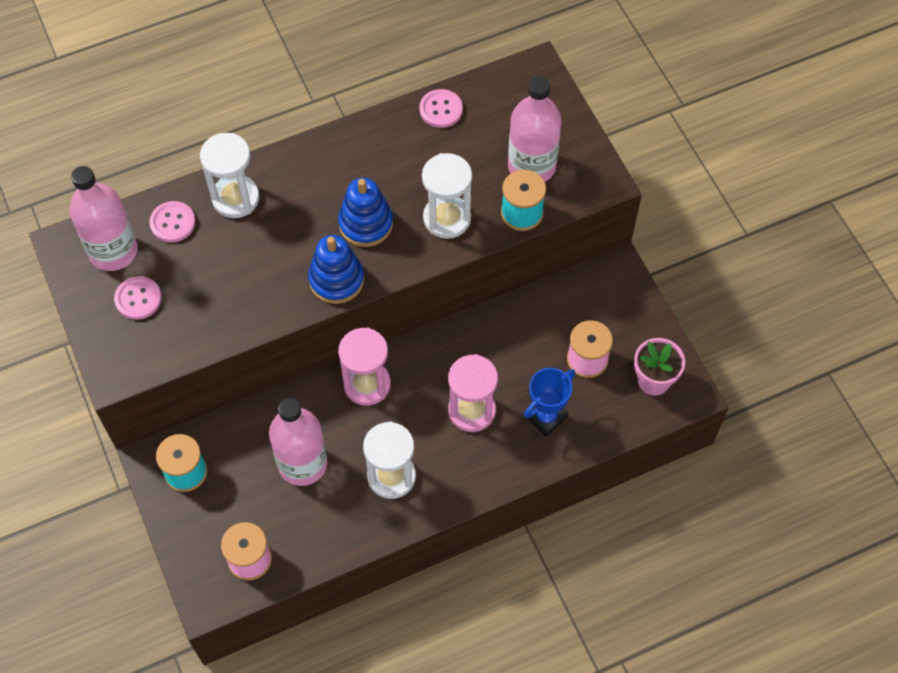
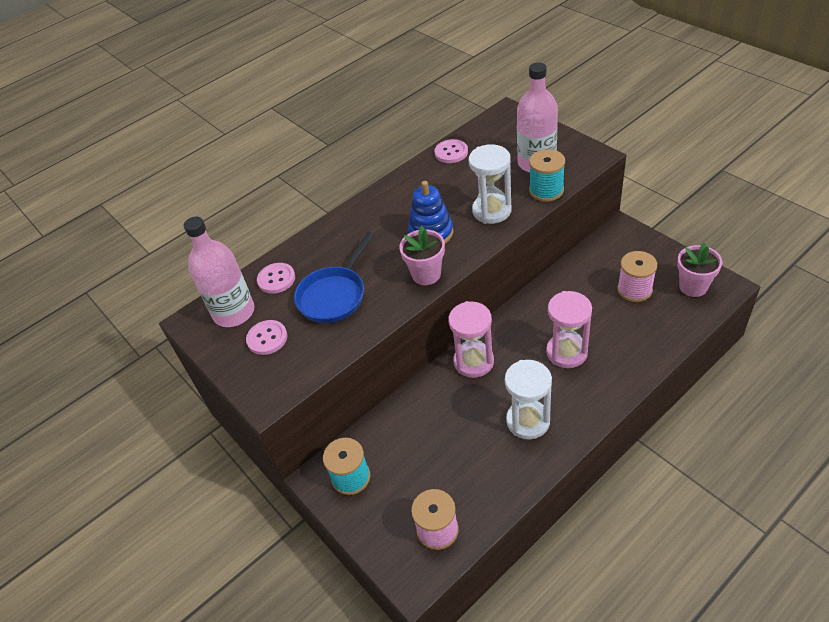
camera: 10 degrees left, 15 degrees down
(228, 270) = (334, 295): none -> blue pan
(235, 198) = (321, 248): white hourglass -> none
(302, 464) = (449, 437): pink bottle -> none
(336, 280) = (426, 274): blue stacking toy -> pink flower pot
(546, 416) = (627, 337): blue trophy -> none

